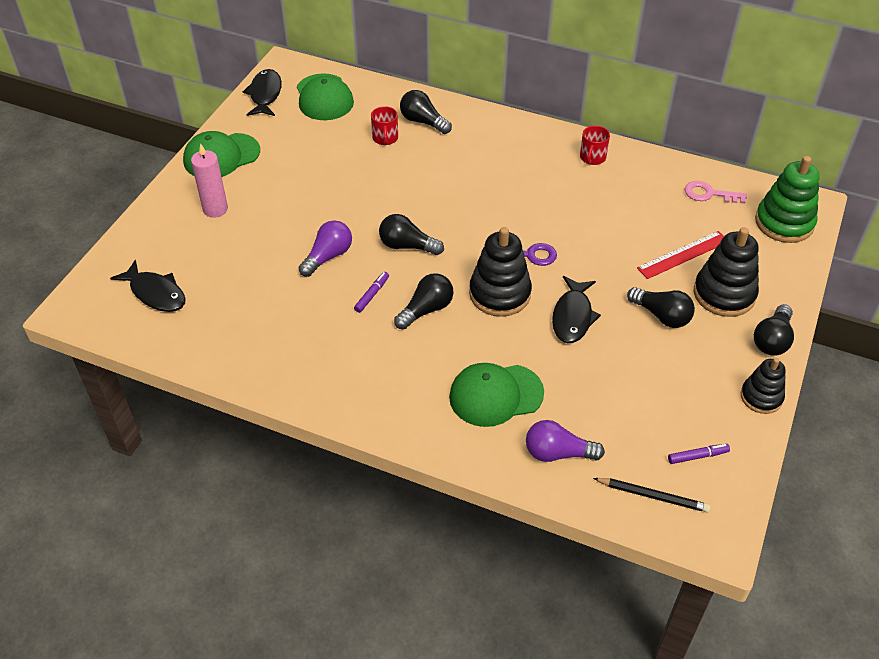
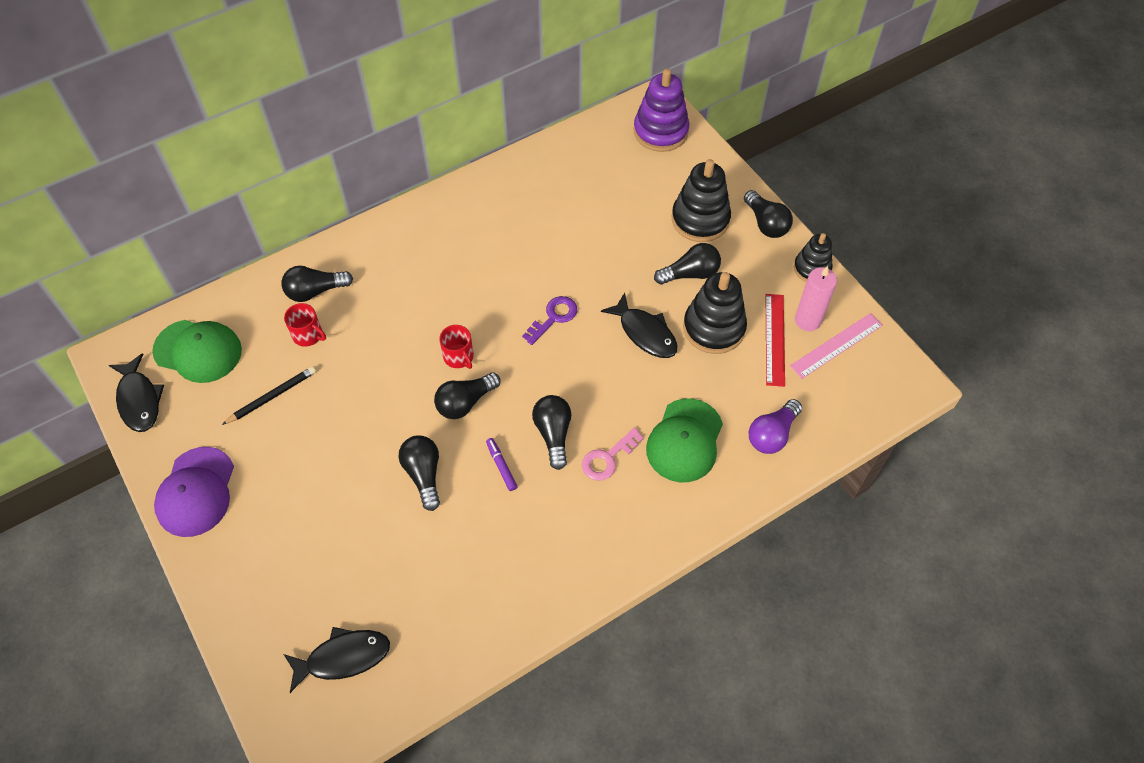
camera: 55 degrees left, 10 degrees up
(215, 209) = (271, 539): pink candle -> pink candle (808, 320)
(221, 156) = (196, 492): green cap -> purple cap
(265, 94) = (139, 400): black fish -> black fish turned 150 degrees counterclockwise
(328, 256) = (424, 474): purple light bulb -> black light bulb
(500, 294) = (579, 368): black stacking toy -> black stacking toy (714, 328)
(592, 157) = (480, 199): red mug -> red mug (459, 357)
(653, 496) = (852, 398): black pencil -> black pencil (272, 396)
(683, 255) = (640, 216): red ruler -> red ruler (775, 339)
(697, 456) = (836, 345): purple marker -> pink ruler
(709, 194) = (591, 153): pink key -> pink key (608, 458)
(784, 223) = (660, 131): green stacking toy -> purple stacking toy

